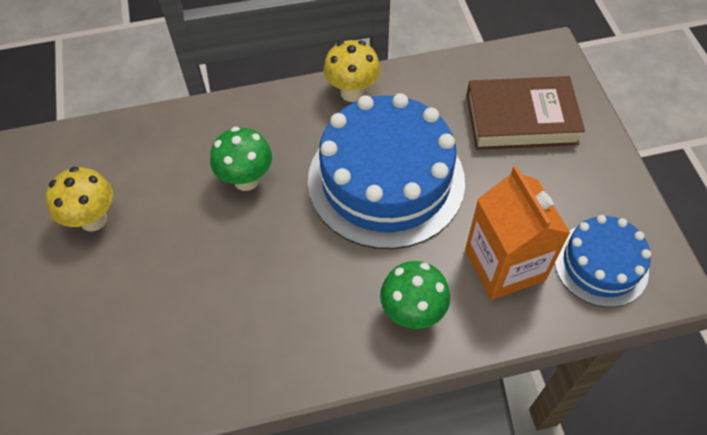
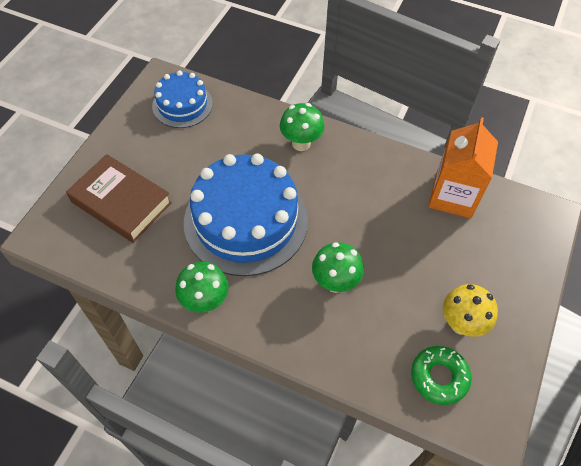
camera: 145 degrees left, 0 degrees up
(95, 161) = (439, 377): none -> green donut
(352, 92) = (205, 301): yellow mushroom -> green mushroom
(504, 265) = (230, 134): orange carton -> orange carton (453, 196)

